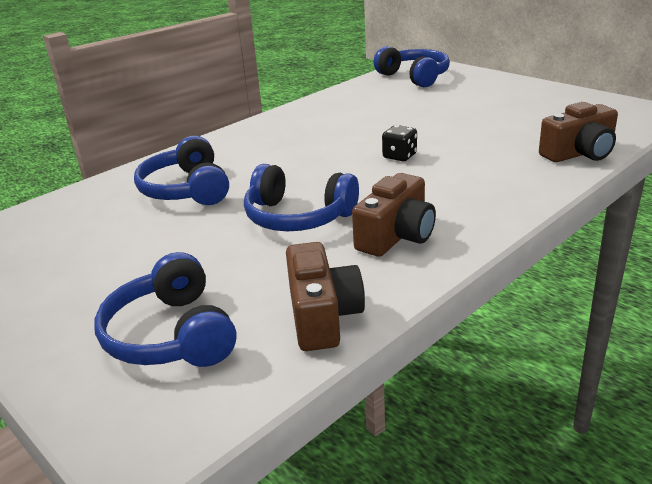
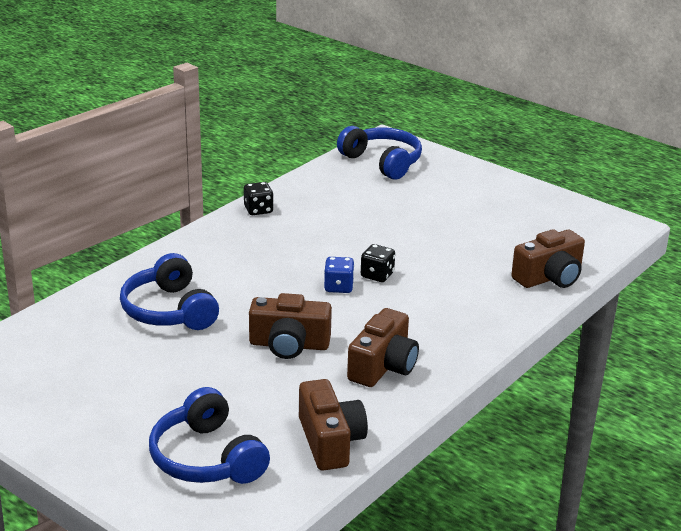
camera: 10 degrees left, 0 degrees up
(296, 112) = (258, 210): none -> black dice
(298, 217) = (289, 345): blue headphones -> brown camera
(359, 166) = (338, 287): none -> blue dice

